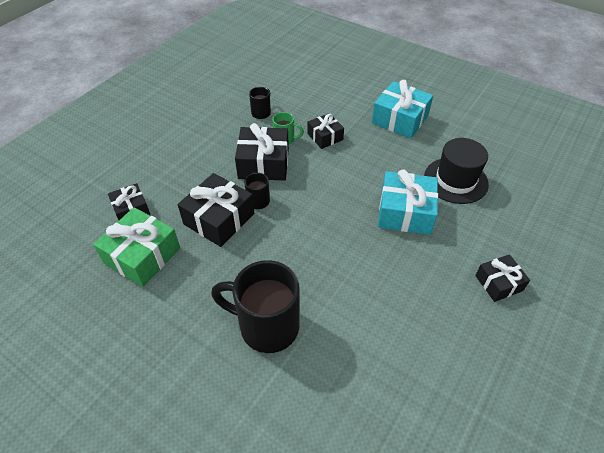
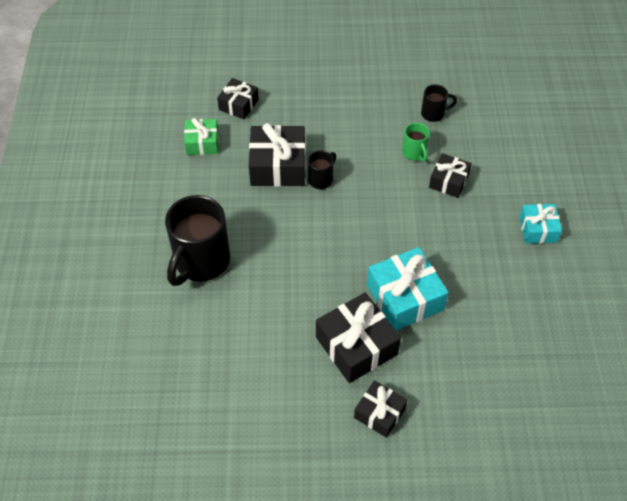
camera: 55 degrees right, 5 degrees up
(142, 255) = (202, 143): green gift -> green gift, size x0.60
(263, 163) = (368, 156): black gift -> black gift (356, 346)
(267, 326) = (201, 262): black mug -> black mug turned 135 degrees counterclockwise
(400, 119) = (538, 229): turquoise gift -> turquoise gift, size x0.60
(455, 180) = (489, 321): black hat -> none

